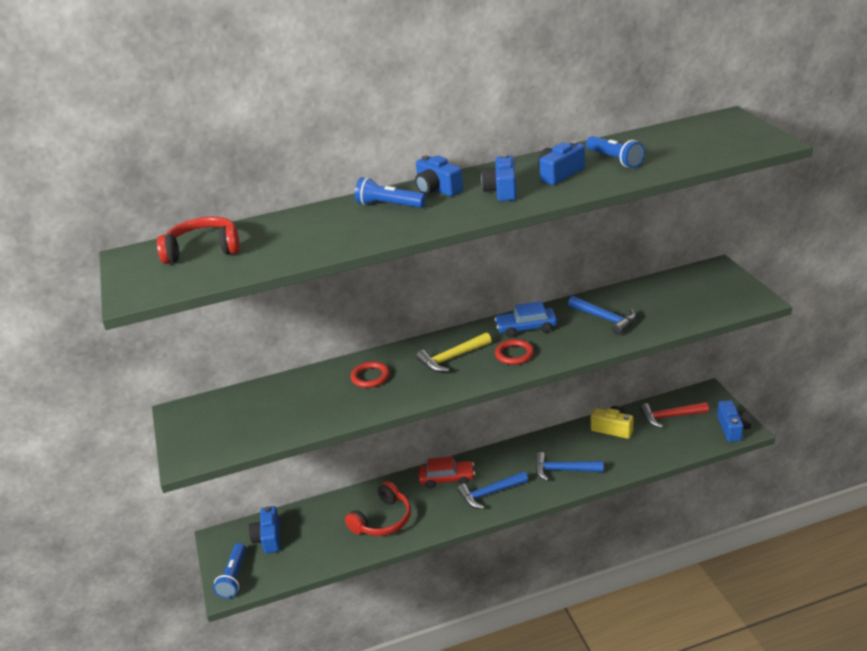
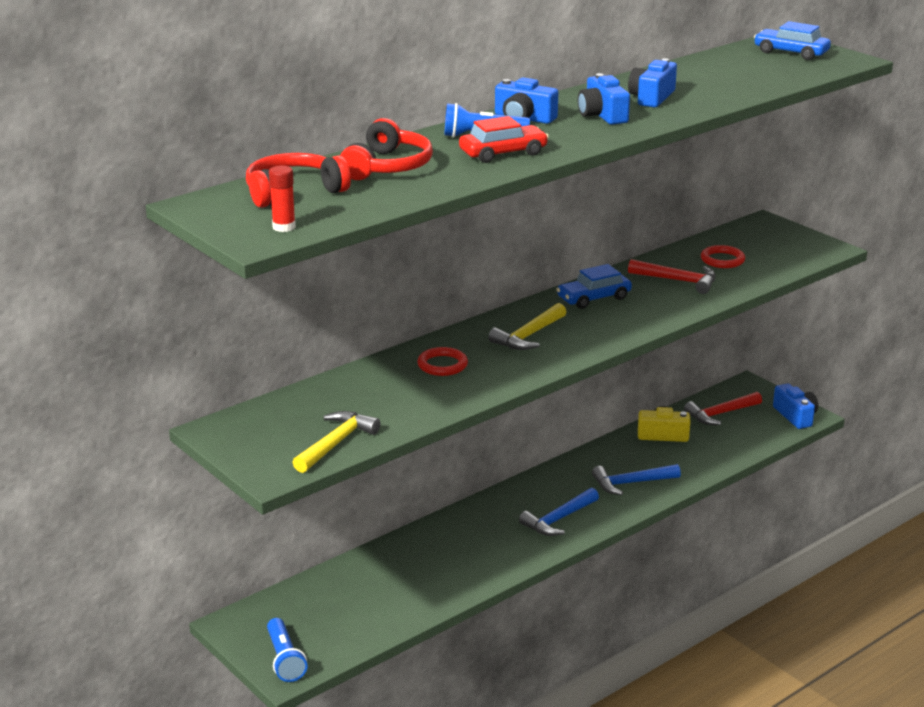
camera: 25 degrees left, 5 degrees down
(163, 285) = (284, 227): none -> red glue stick
(246, 439) = (336, 444): none -> yellow hammer
(268, 538) = (302, 611): blue camera -> none
(383, 520) = (442, 567): red headphones -> red headphones (388, 167)
(447, 479) = (495, 513): red car -> red car (503, 153)
(514, 354) = (600, 324): red ring -> red ring (722, 260)
(605, 319) = (678, 281): blue hammer -> red hammer
(615, 160) = (699, 82): blue flashlight -> none
(723, 132) = (791, 52): none -> blue car

